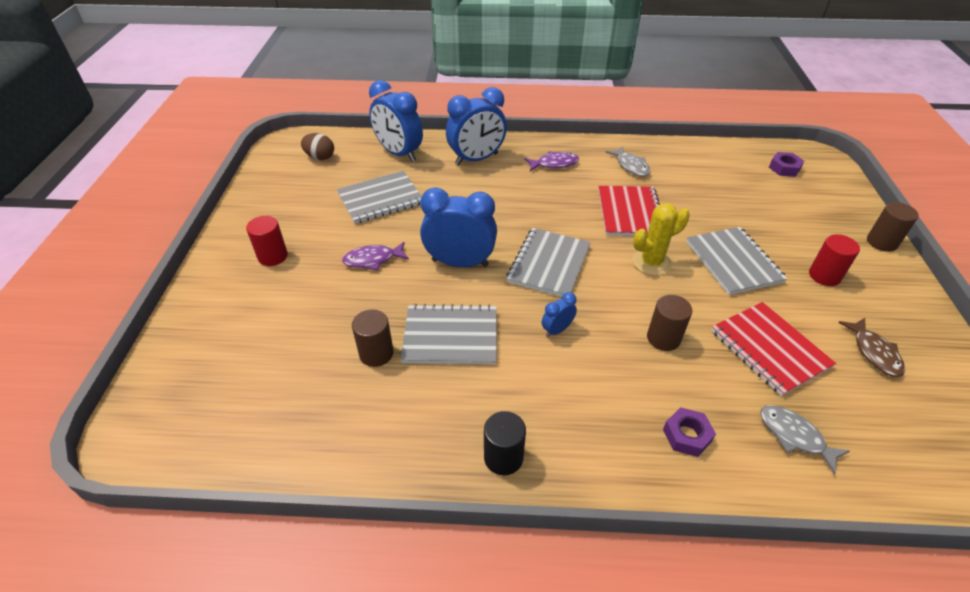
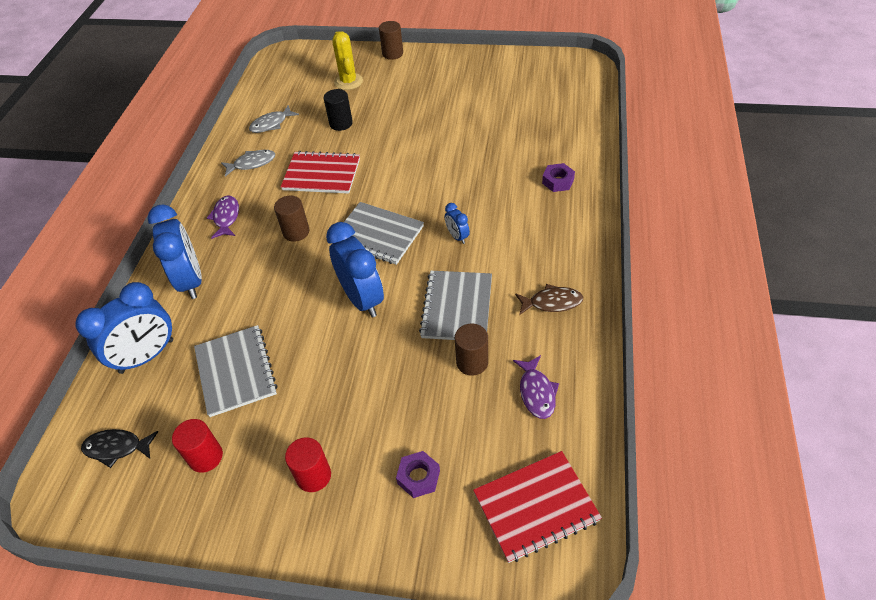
camera: 80 degrees left, 5 degrees up
(320, 157) = (117, 448): brown egg -> black fish
(373, 260) = (342, 373): purple fish -> purple fish (536, 392)
(460, 263) = (362, 299): blue clock -> blue clock turned 135 degrees clockwise
(503, 457) = (577, 277): black cylinder -> black cylinder (341, 123)
(651, 262) = (389, 171): yellow cactus -> yellow cactus (348, 81)
(663, 338) = (472, 178): brown cylinder -> brown cylinder (296, 232)
(733, 262) = (398, 127): grey notebook -> none
(769, 349) = (487, 129): red notebook -> red notebook (536, 507)
(784, 168) = (290, 75): purple nut -> purple nut (418, 477)
(794, 436) = (558, 135): grey fish -> grey fish (271, 124)
(824, 276) = (421, 88): red cylinder -> red cylinder (205, 457)
(874, 352) = (494, 86): brown fish -> brown fish (552, 302)

